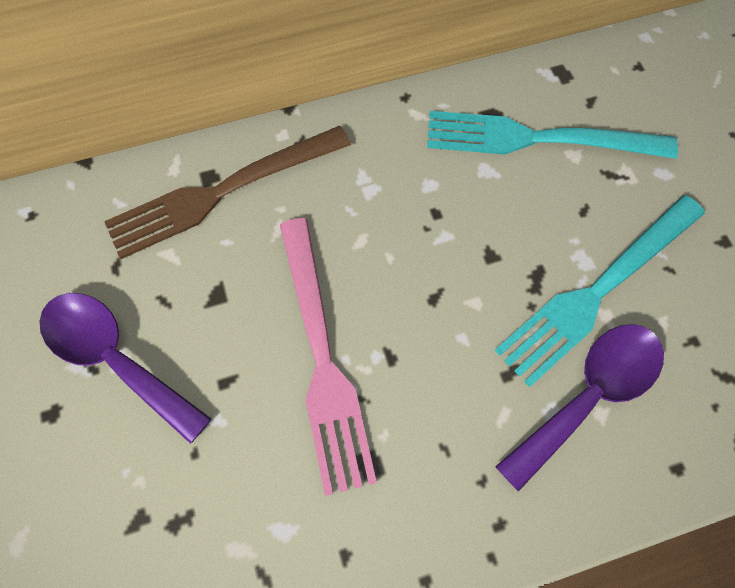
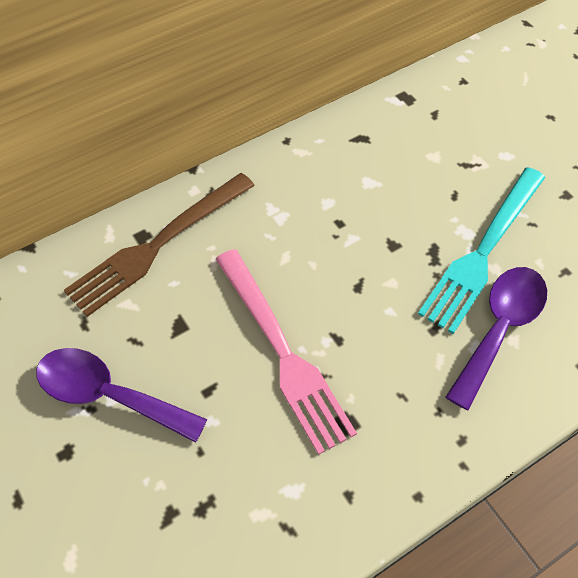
camera: 15 degrees left, 10 degrees down
(536, 139) = (400, 151): turquoise fork -> none

